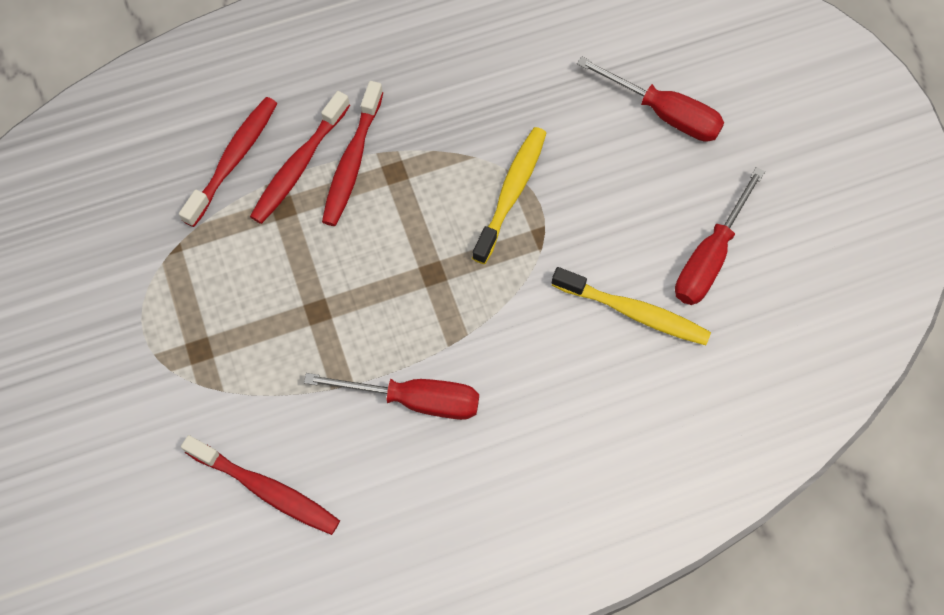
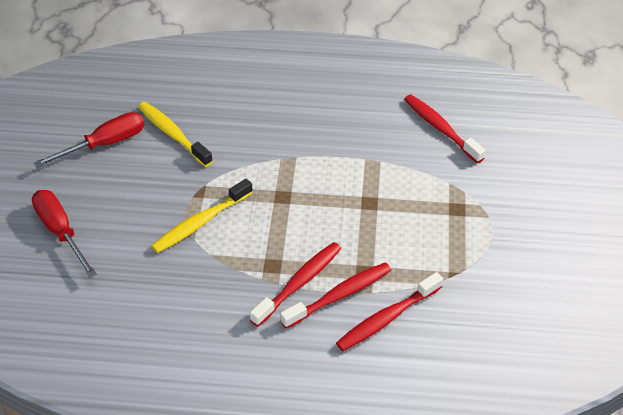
camera: 155 degrees left, 20 degrees down
(414, 399) = (332, 139): red screwdriver -> none

